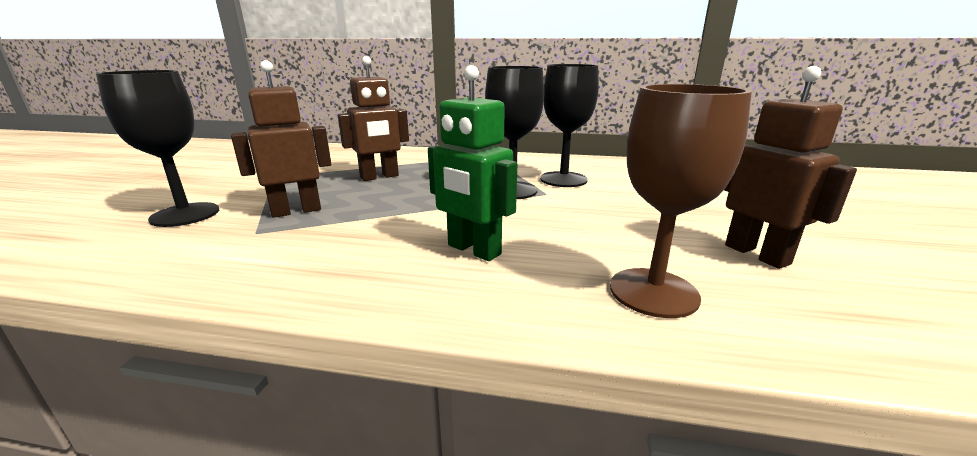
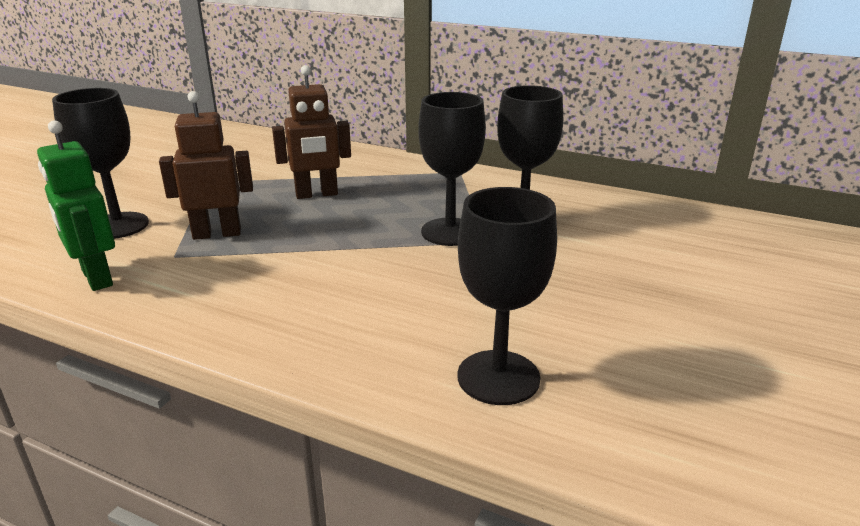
camera: 15 degrees right, 5 degrees up
(473, 250) = (361, 305): green robot -> green robot (96, 278)
(653, 292) = (498, 377): brown goblet -> black goblet
(757, 254) = (650, 354): brown robot -> none

